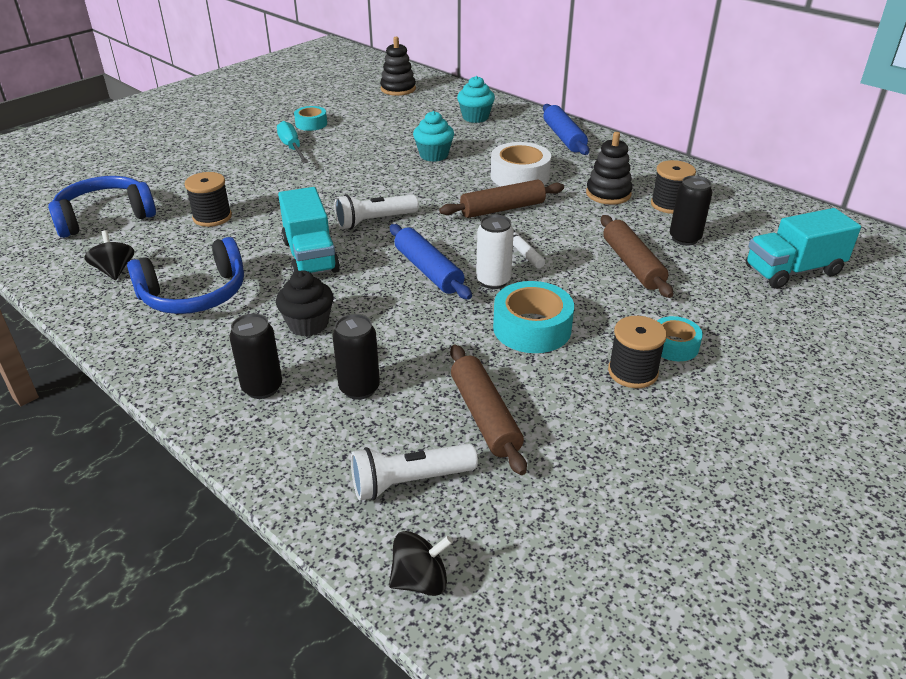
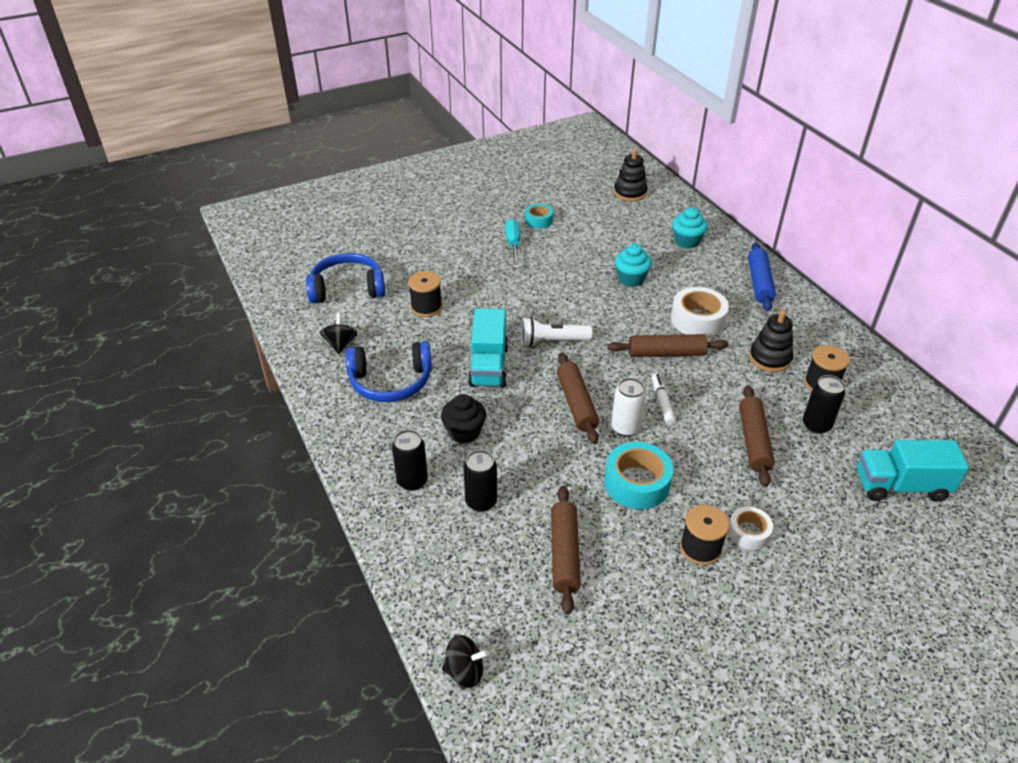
camera: 20 degrees right, 5 degrees up
(409, 481) = (487, 592): white flashlight -> none
(428, 270) = (576, 403): blue rolling pin -> brown rolling pin
(674, 345) = (748, 533): turquoise tape -> white tape

